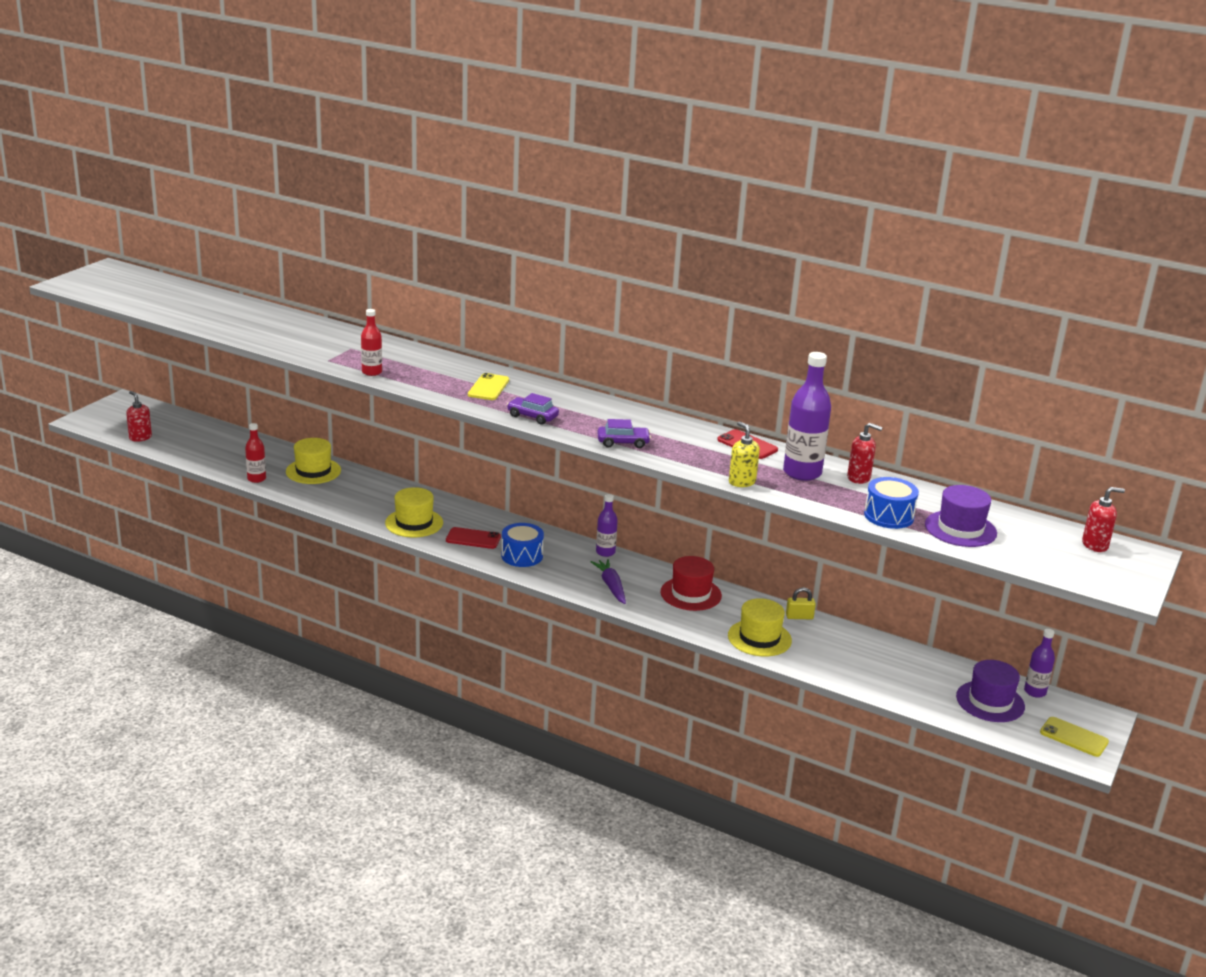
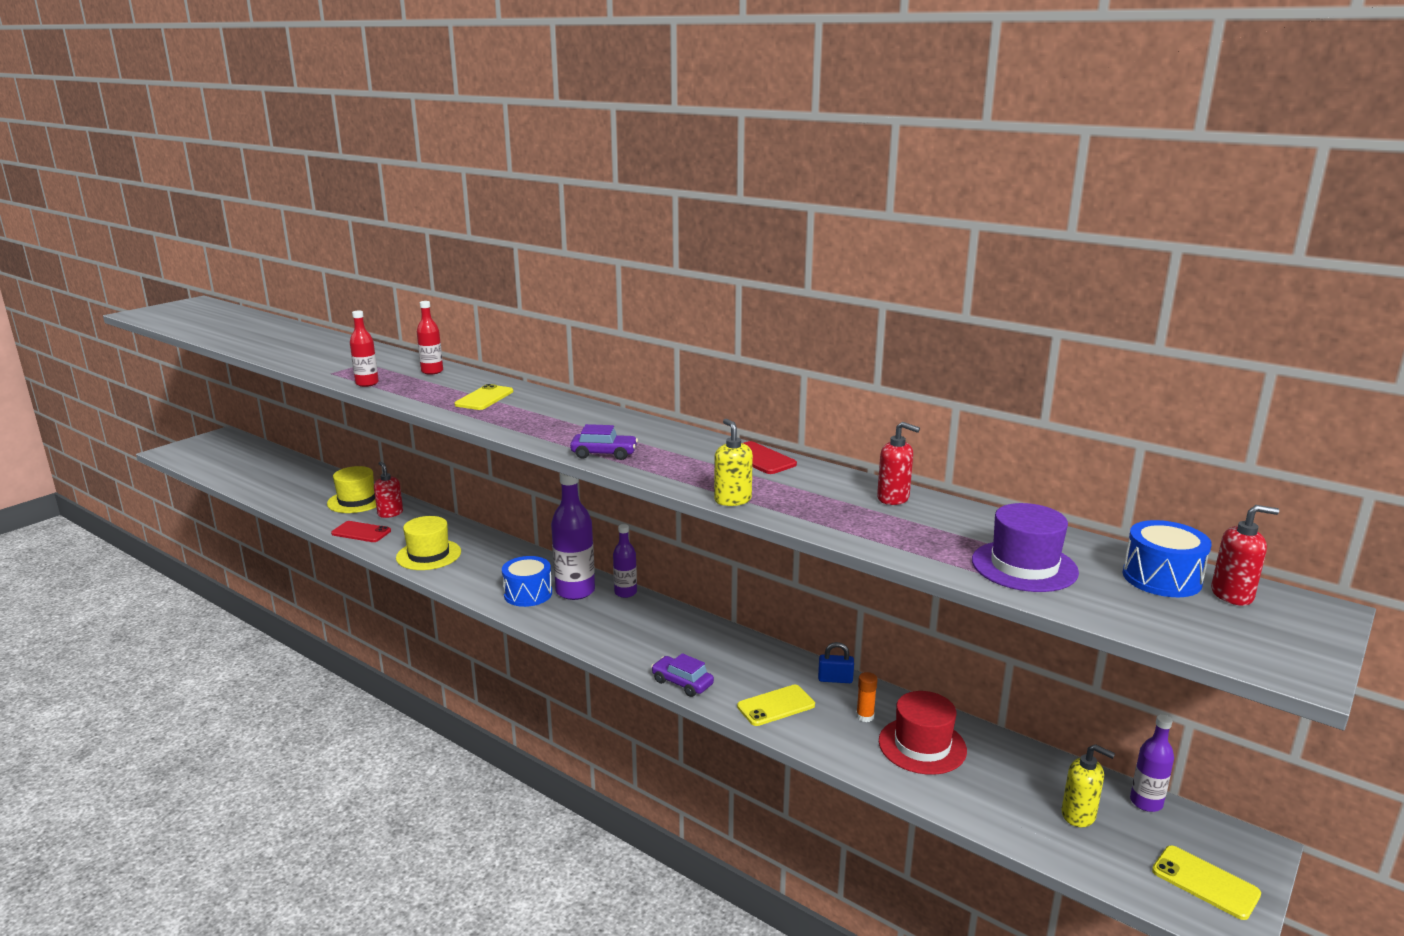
camera: 10 degrees right, 5 degrees down
(140, 437) = (210, 467): red soap dispenser -> red soap dispenser (390, 513)
(256, 479) = (294, 507): red bottle -> red bottle (432, 371)
(473, 538) = (483, 573): red phone -> red phone (361, 532)
(532, 416) = (513, 426): purple car -> purple car (682, 683)
(611, 586) = (615, 632): purple carrot -> none
(691, 594) = (708, 645): red hat -> red hat (922, 745)
(759, 638) = (776, 706): yellow hat -> yellow phone
(799, 617) = (835, 679): yellow padlock -> blue padlock
(802, 473) = (818, 491): purple bottle -> purple bottle (575, 591)
(828, 643) = (865, 716): none -> orange glue stick
(888, 516) = (921, 546): blue drum -> blue drum (1161, 578)
(990, 701) = (1079, 815): purple hat -> yellow soap dispenser

